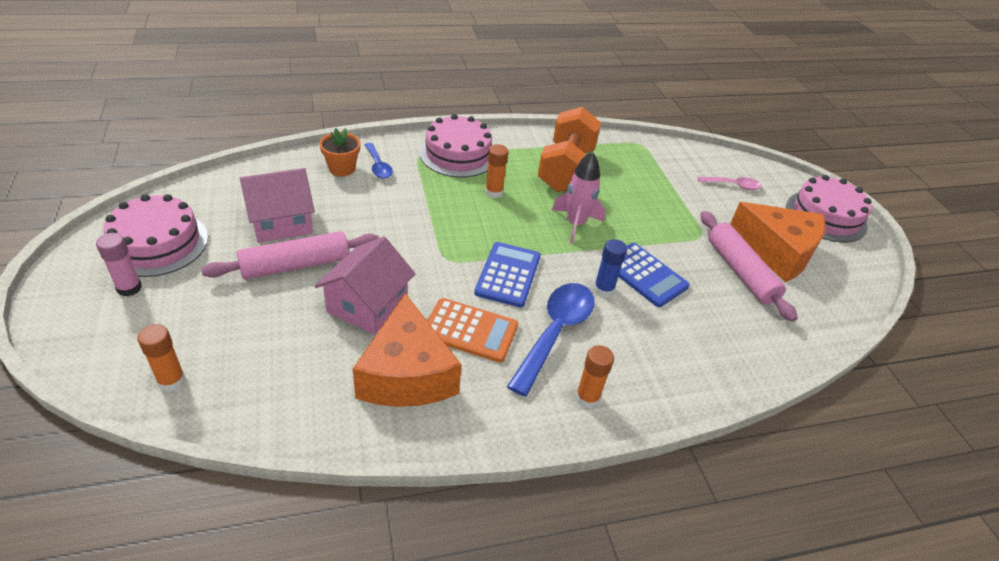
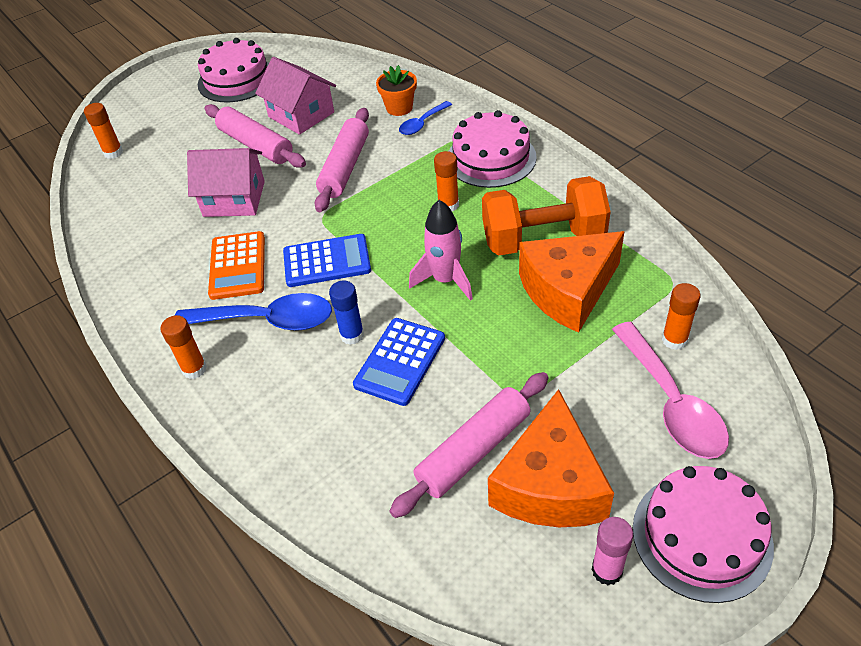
camera: 75 degrees right, 5 degrees up
(129, 288) = (186, 94): pink glue stick -> pink glue stick (607, 570)
(393, 224) = (345, 167): none -> pink rolling pin
(407, 374) = (170, 251): orange cheese -> orange cheese (568, 291)
(686, 163) = (674, 340): none -> orange glue stick
(733, 185) = (671, 403): pink spoon -> pink spoon, size x1.85

